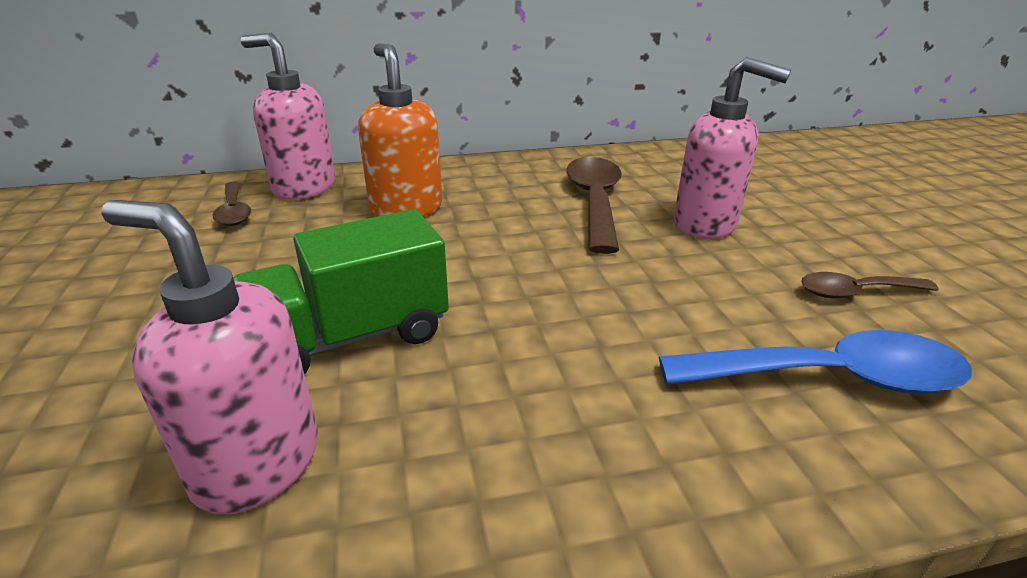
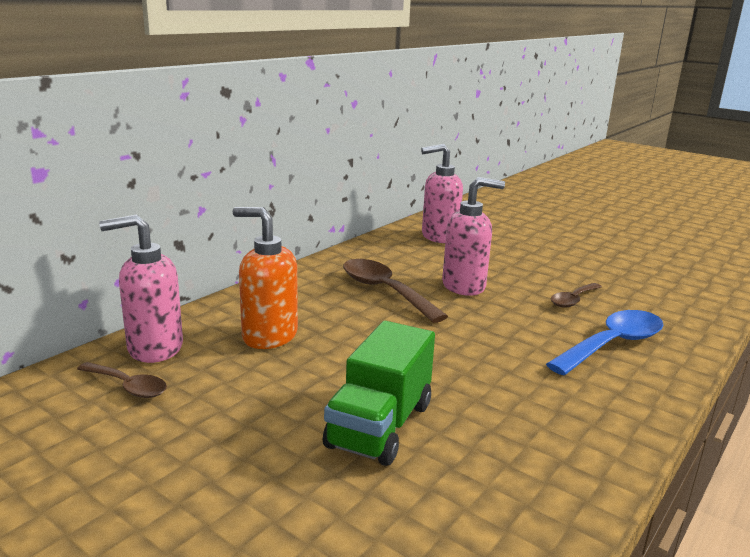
camera: 40 degrees left, 10 degrees down
(256, 463) = (446, 505): pink soap dispenser -> pink soap dispenser (439, 237)

